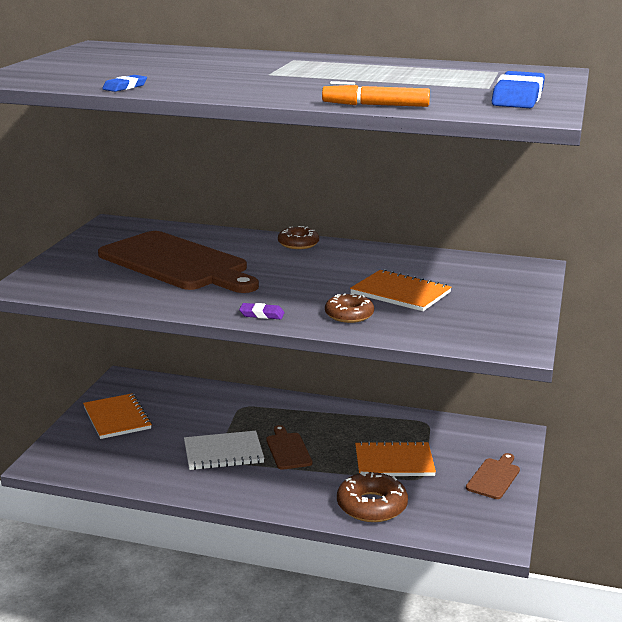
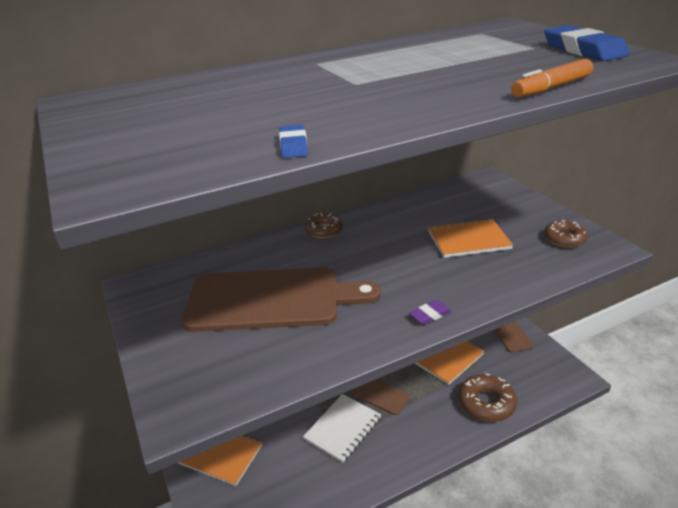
camera: 40 degrees left, 10 degrees up
(349, 315) = (480, 278): brown donut -> brown donut (564, 239)

